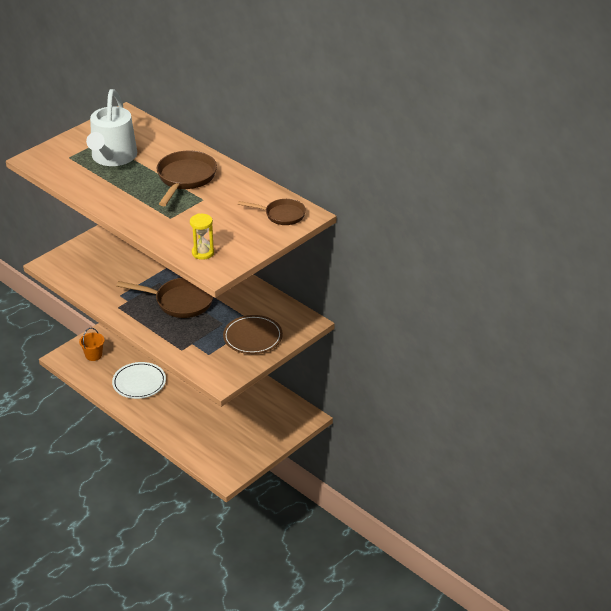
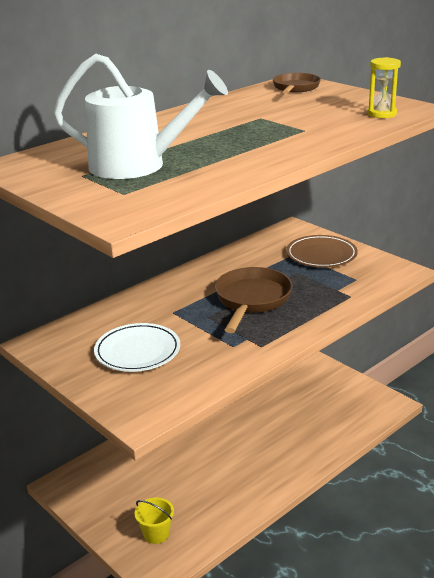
camera: 85 degrees left, 10 degrees down
(93, 355) = (156, 534): orange bucket -> yellow bucket
(139, 382) = (224, 481): white plate -> white plate (137, 351)
(185, 178) = (208, 127): brown pan -> none

